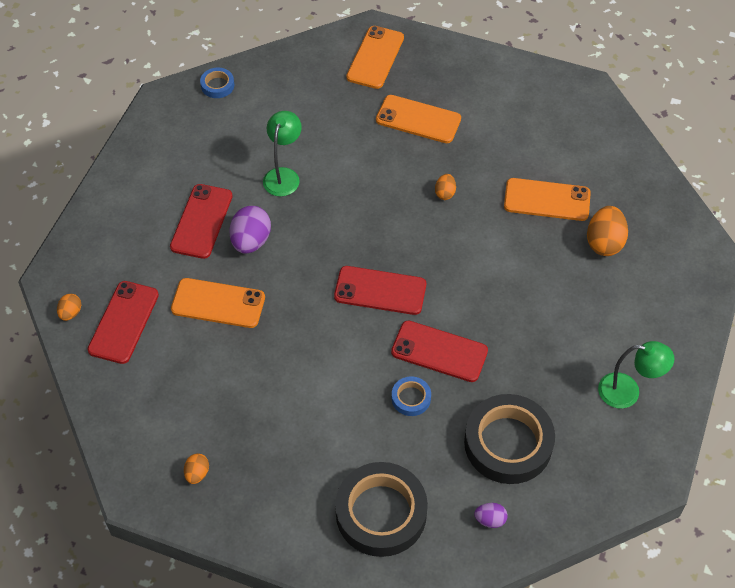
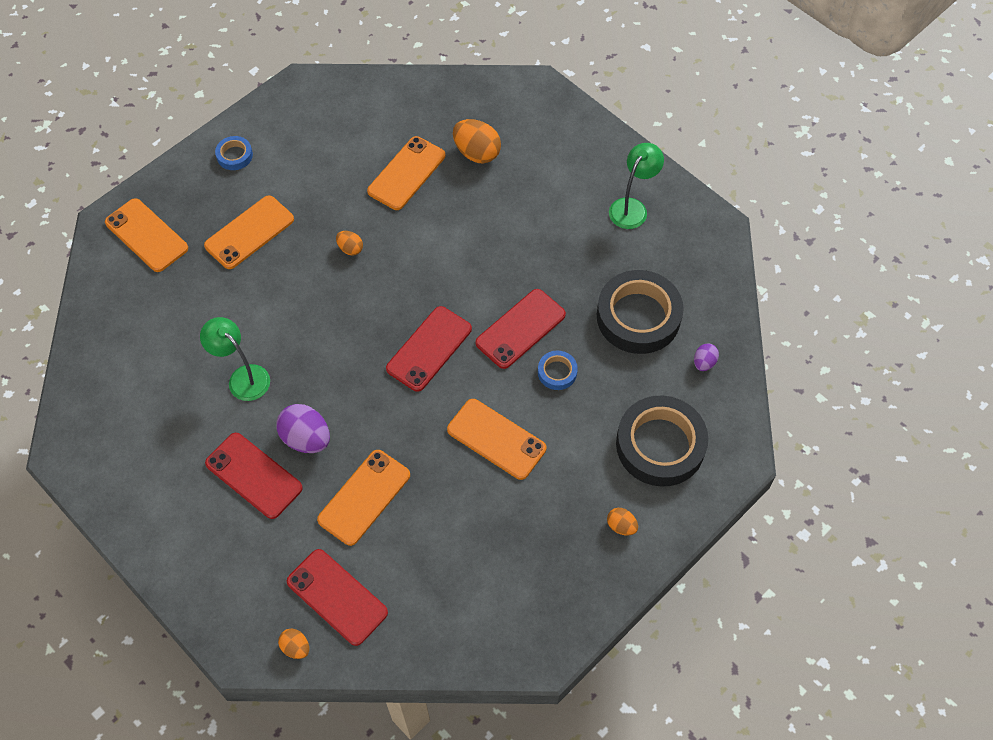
camera: 65 degrees left, 5 degrees up
(197, 473) = (548, 588): orange egg -> orange egg (621, 526)
(217, 85) = (82, 393): blue tape -> blue tape (234, 155)
(319, 377) = (496, 439): none -> orange phone

